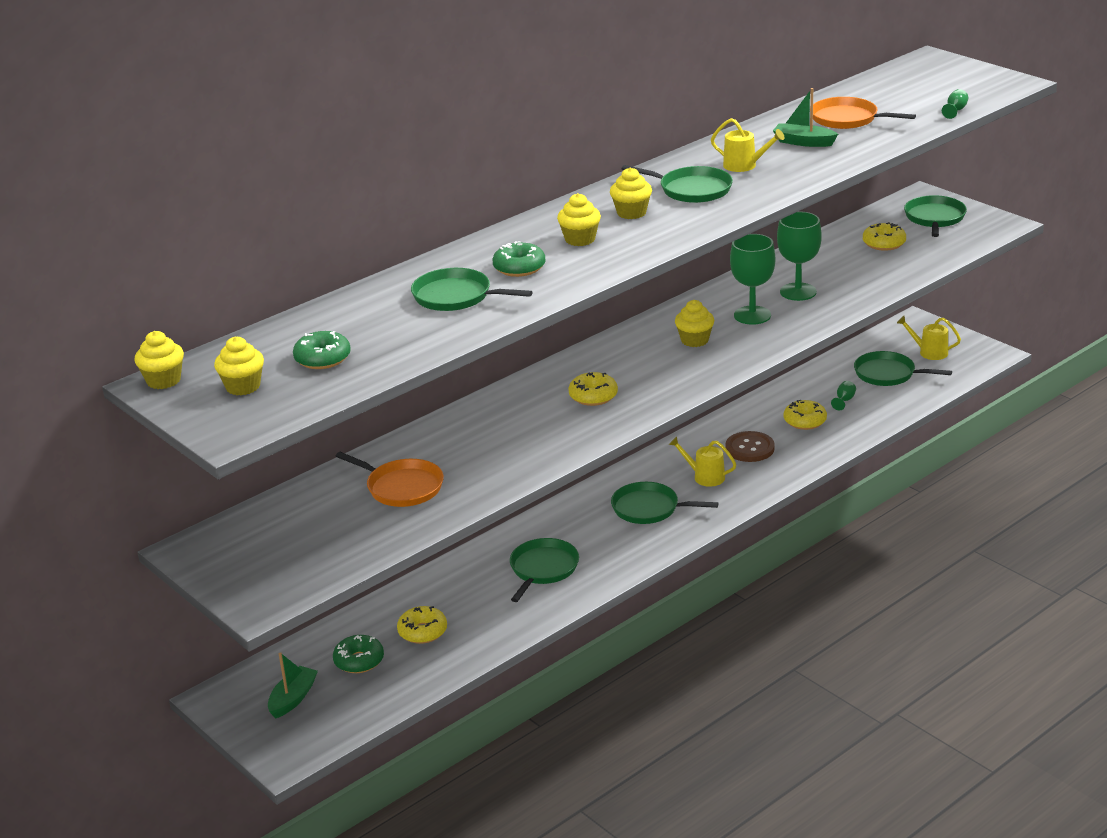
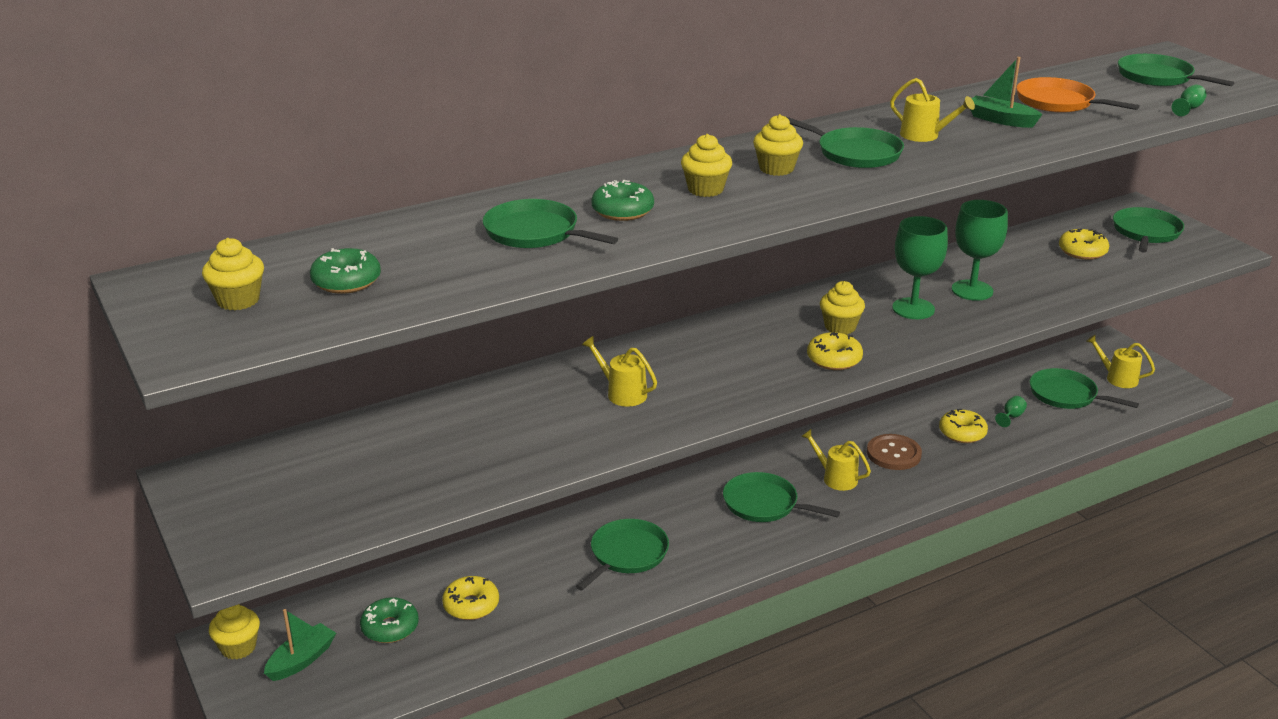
camera: 10 degrees right, 0 degrees up
(163, 380) = (157, 279): yellow cupcake -> yellow cupcake (238, 647)
(402, 487) = (452, 444): orange pan -> none
(528, 424) = (622, 393): none -> yellow watering can
(593, 396) = (706, 373): yellow donut -> yellow donut (834, 359)
(925, 83) = (1158, 77): none -> green pan

